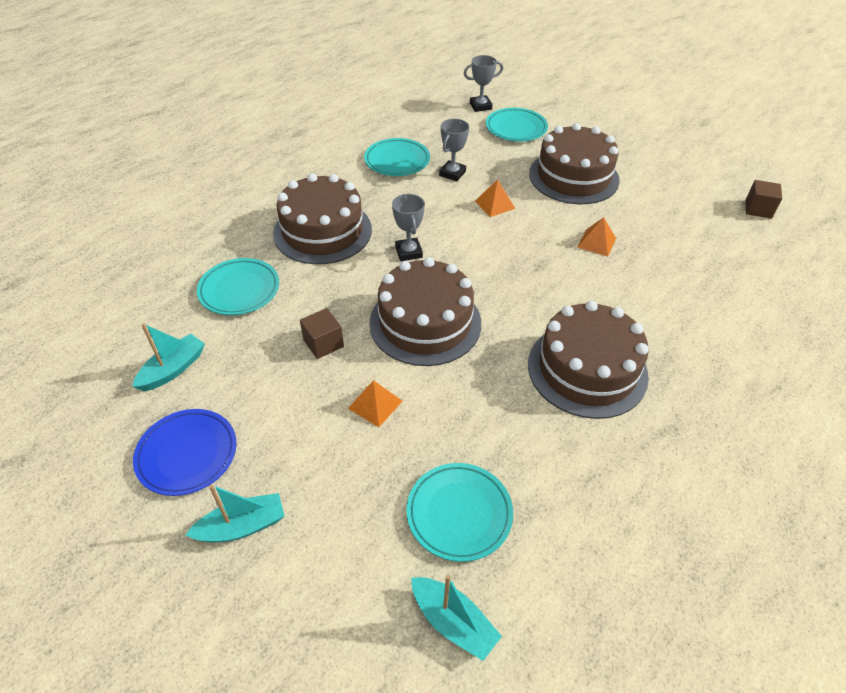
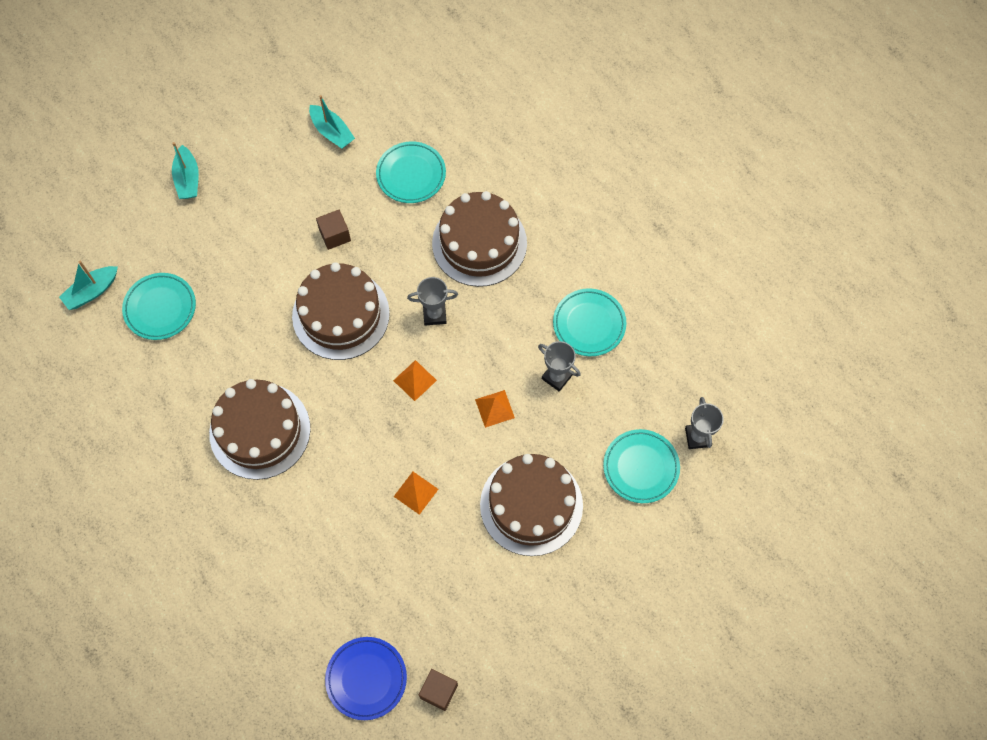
camera: 100 degrees right, 20 degrees up
(187, 454) = (251, 145): blue plate -> blue plate (366, 678)
(375, 404) = (264, 266): orange pyramid -> orange pyramid (414, 380)

